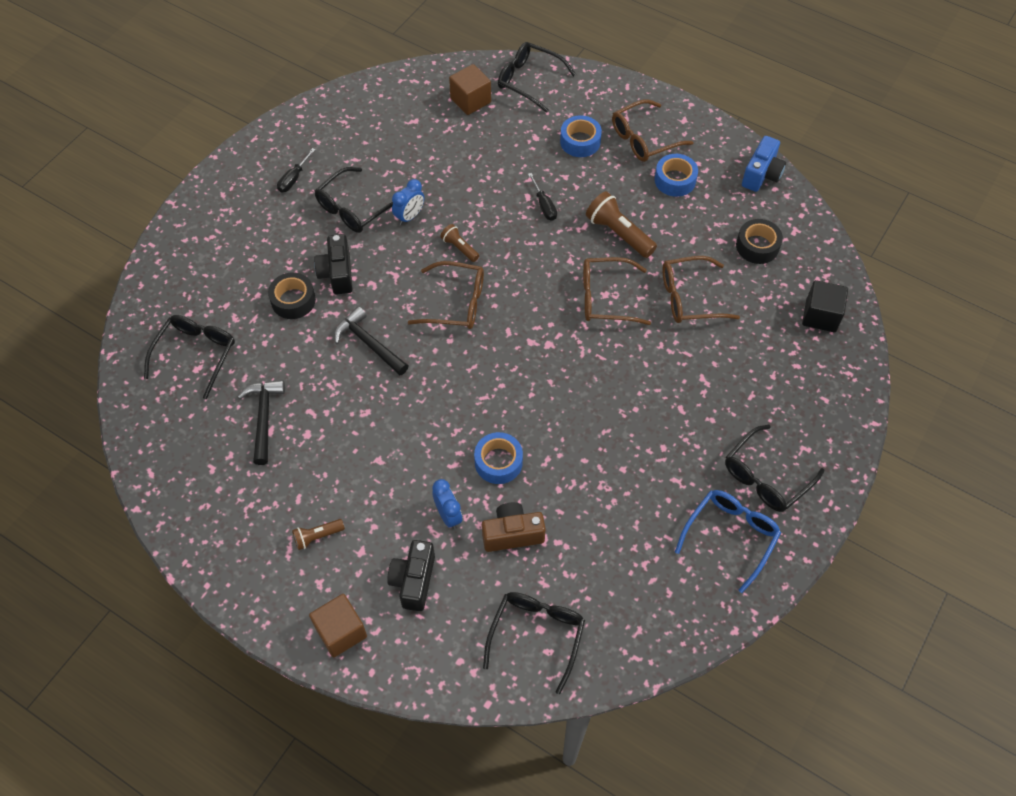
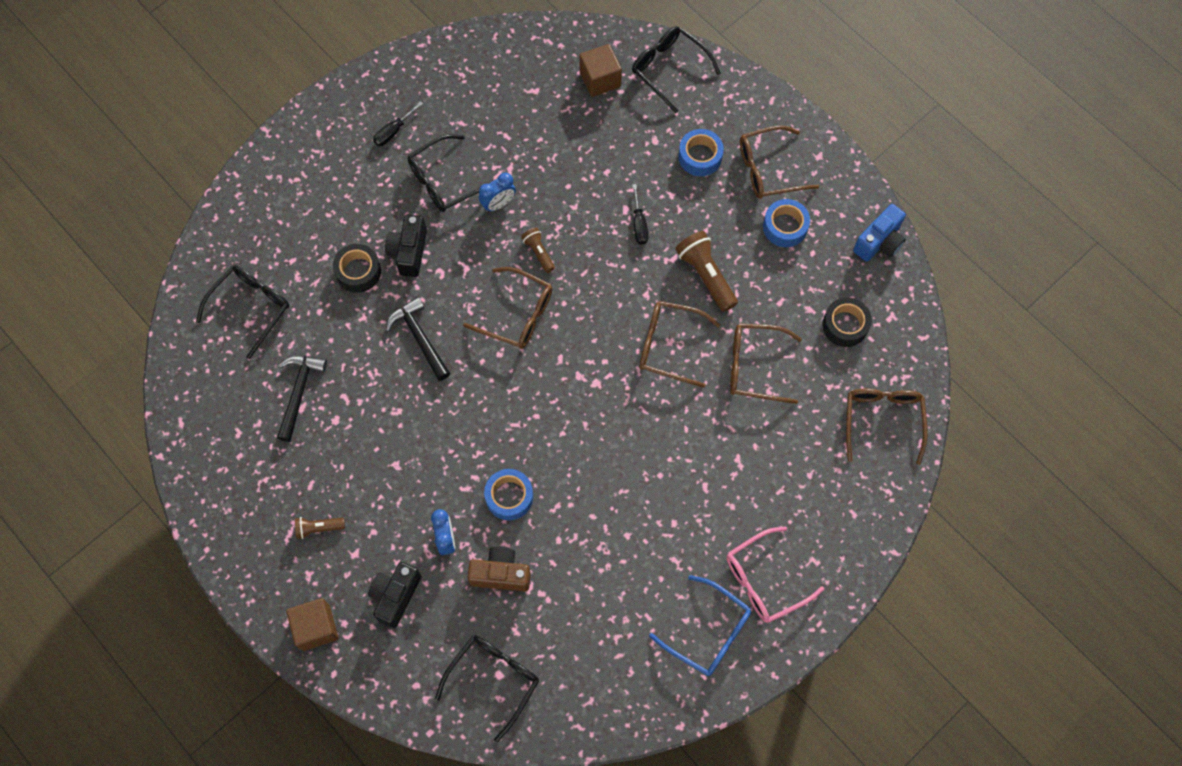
camera: 15 degrees right, 10 degrees up
(730, 536) = (708, 632): blue glasses -> blue glasses turned 75 degrees clockwise
(766, 477) = (764, 580): black glasses -> pink glasses
(820, 316) = (882, 421): black cube -> brown glasses

